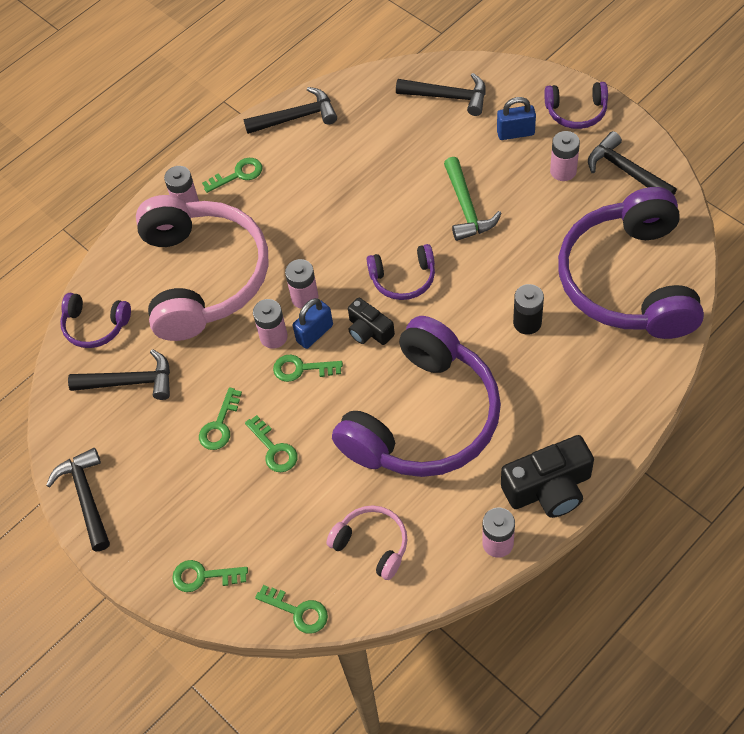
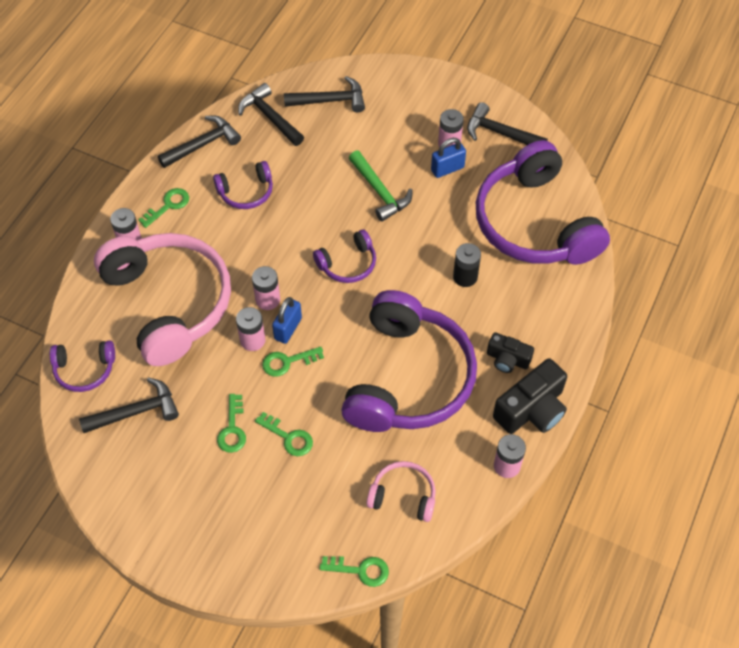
camera: 25 degrees left, 0 degrees up
(86, 497) = (133, 524): black hammer -> black hammer (269, 117)
(203, 576) = (266, 564): green key -> none
(369, 330) = (334, 315): black camera -> black camera (507, 359)
(515, 133) = (398, 120): blue padlock -> blue padlock (447, 169)
(576, 112) = (442, 92): purple headphones -> purple headphones (246, 192)

